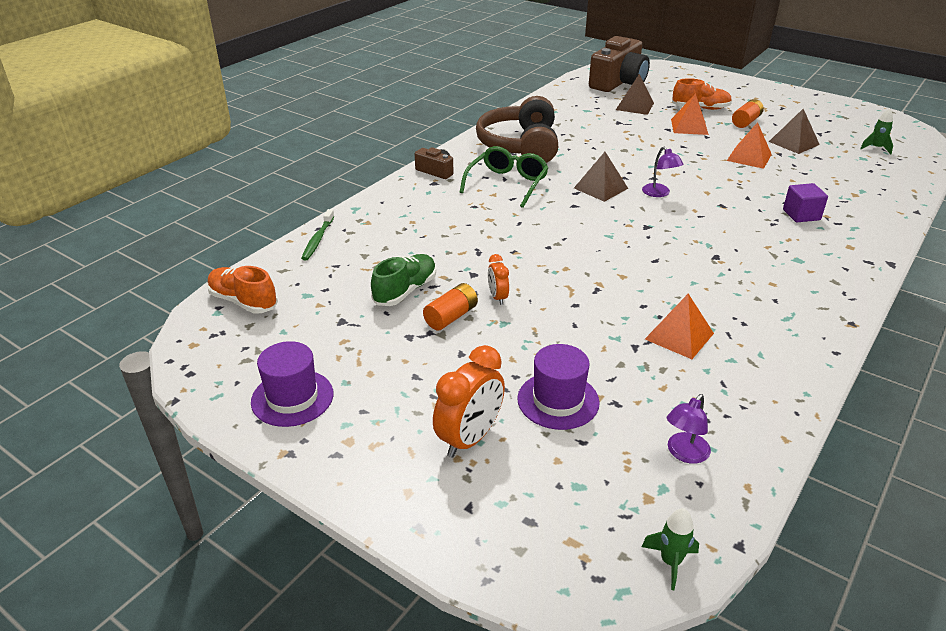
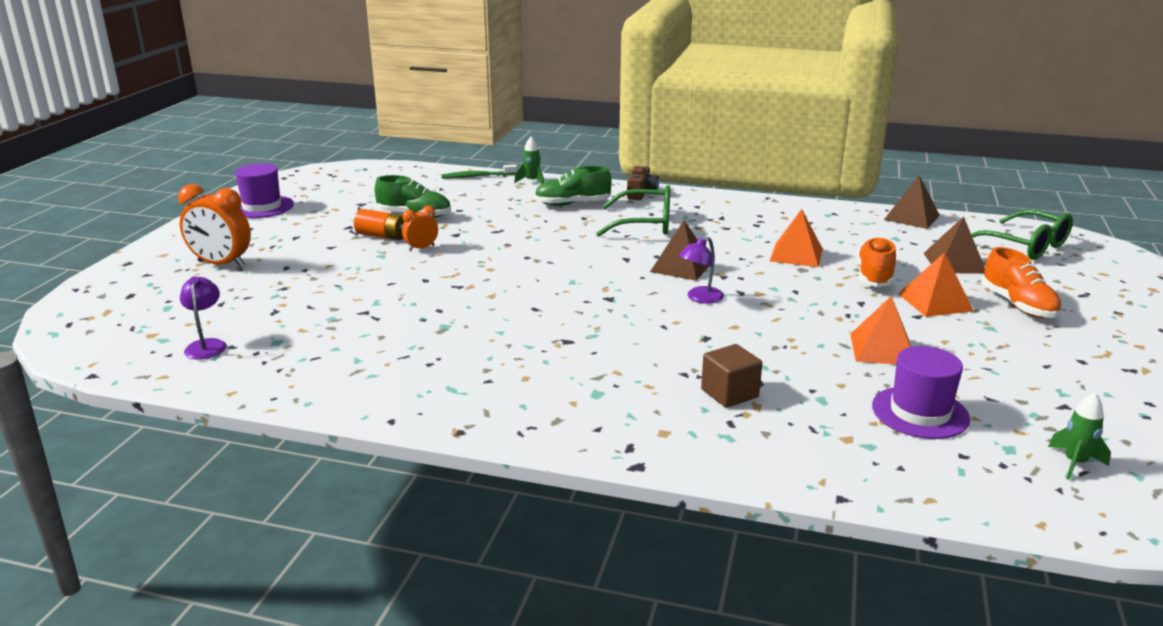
camera: 70 degrees right, 10 degrees down
(243, 301) = (374, 173): orange shoe -> orange shoe (874, 276)
(438, 205) = (572, 204): none -> green shoe
(520, 146) = (744, 218): brown headphones -> none
(558, 400) = (273, 288): purple hat -> purple hat (920, 412)
(618, 82) = (1025, 246): brown camera -> green glasses
(670, 562) = (79, 348): green rocket -> green rocket (532, 181)
(679, 336) = (390, 331): orange pyramid -> orange pyramid (796, 255)
(684, 454) = (207, 345): purple lamp -> purple lamp turned 60 degrees clockwise
(746, 122) = (1017, 341): orange battery -> none
(794, 143) = (987, 383): brown pyramid -> brown pyramid (911, 217)
(801, 215) = (729, 393): purple cube -> brown cube

